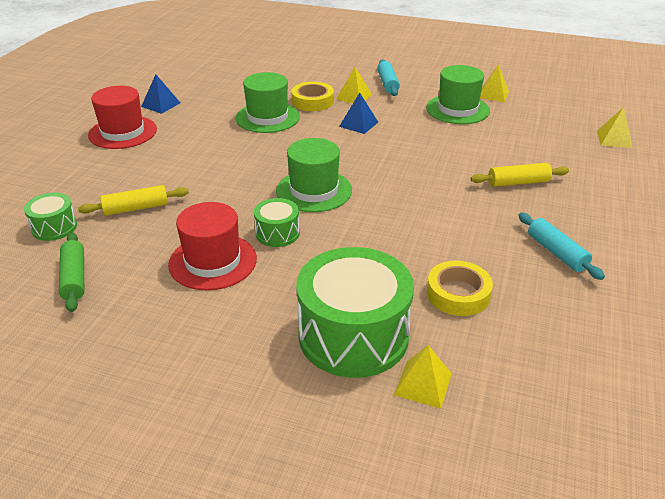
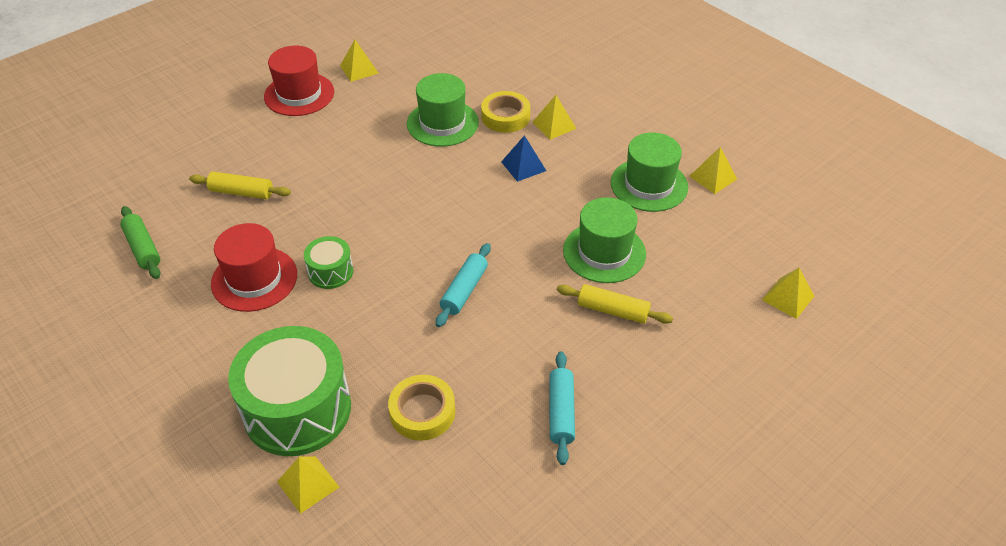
camera: 30 degrees right, 10 degrees up
(54, 227) = (167, 187): green drum -> none
(74, 278) = (143, 248): green rolling pin -> green rolling pin turned 45 degrees counterclockwise
(161, 104) = (359, 69): blue pyramid -> yellow pyramid
(314, 190) = (404, 235): green hat -> green hat (604, 252)
(387, 84) = (607, 119): turquoise rolling pin -> turquoise rolling pin (464, 290)

